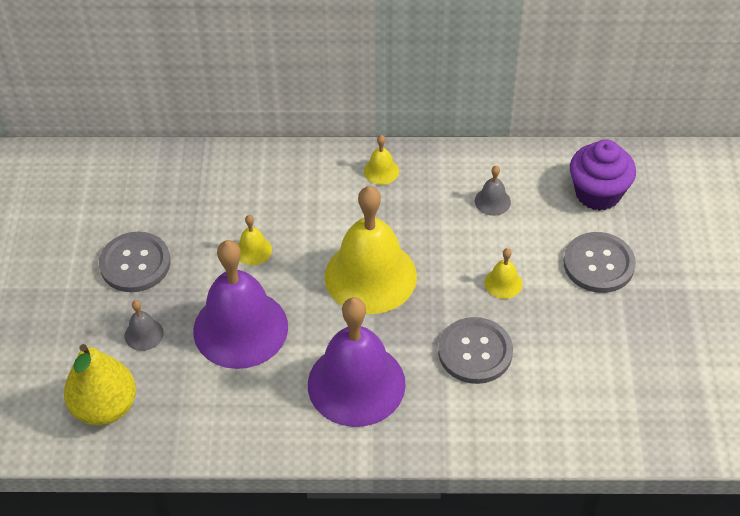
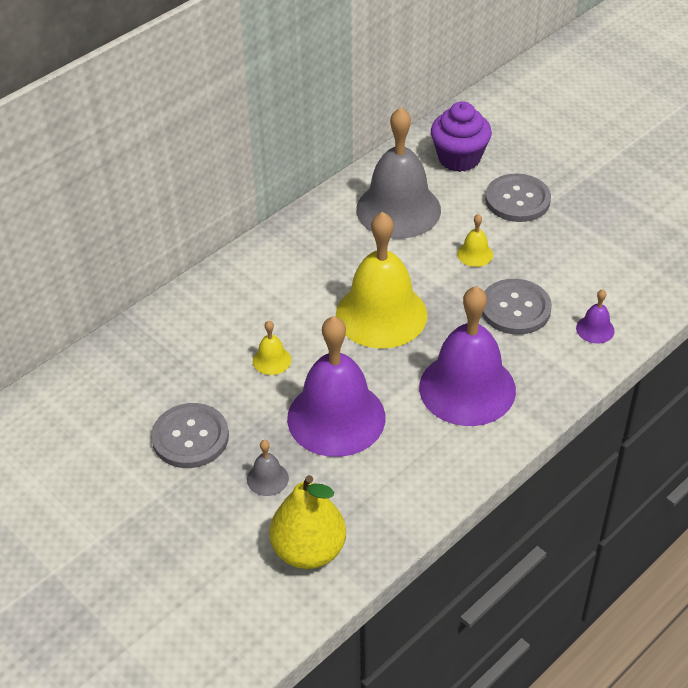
camera: 45 degrees left, 5 degrees down
(381, 171) = (294, 243): yellow bell -> none
(492, 201) = (398, 209): grey bell -> grey bell, size x2.44
(515, 420) = (595, 329): none -> purple bell

